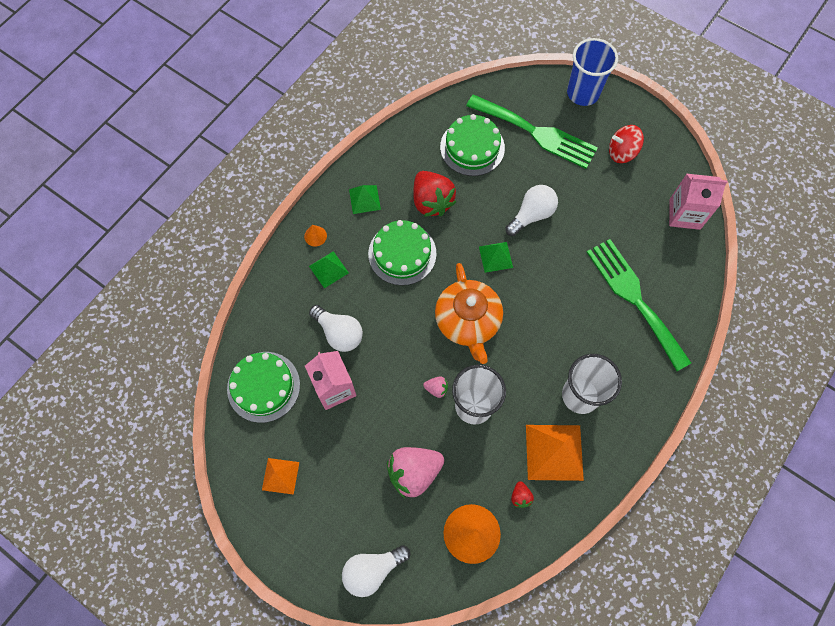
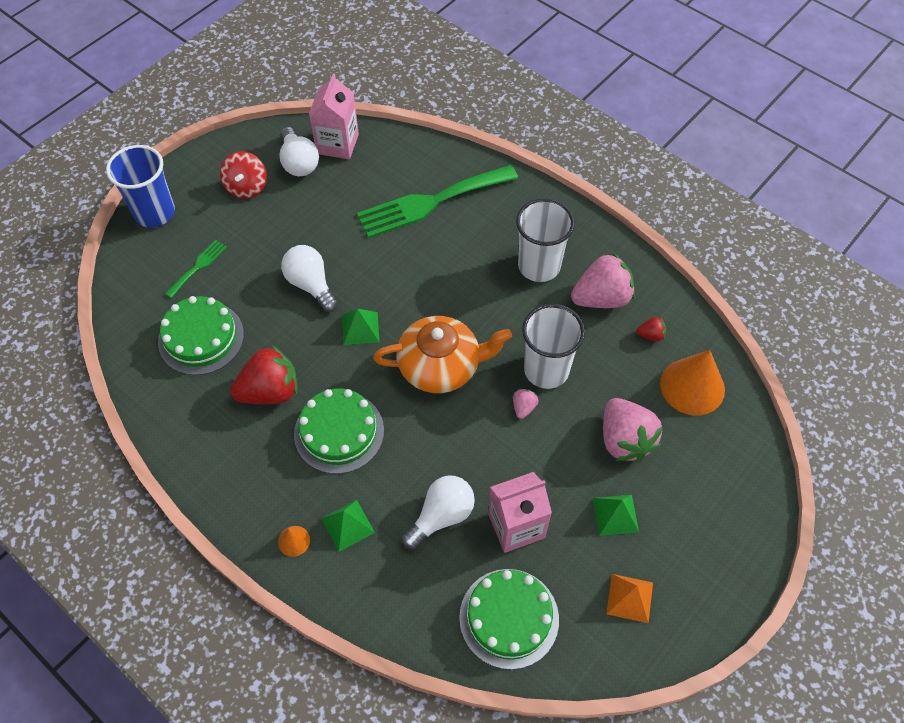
camera: 85 degrees left, 10 degrees down
(364, 199) = (249, 473): green pyramid -> green pyramid (615, 515)
(372, 570) = (739, 493): white light bulb -> white light bulb (299, 162)
(536, 133) = (198, 266): green fork -> green fork, size x0.45
(554, 452) = (601, 298): orange pyramid -> pink strawberry

